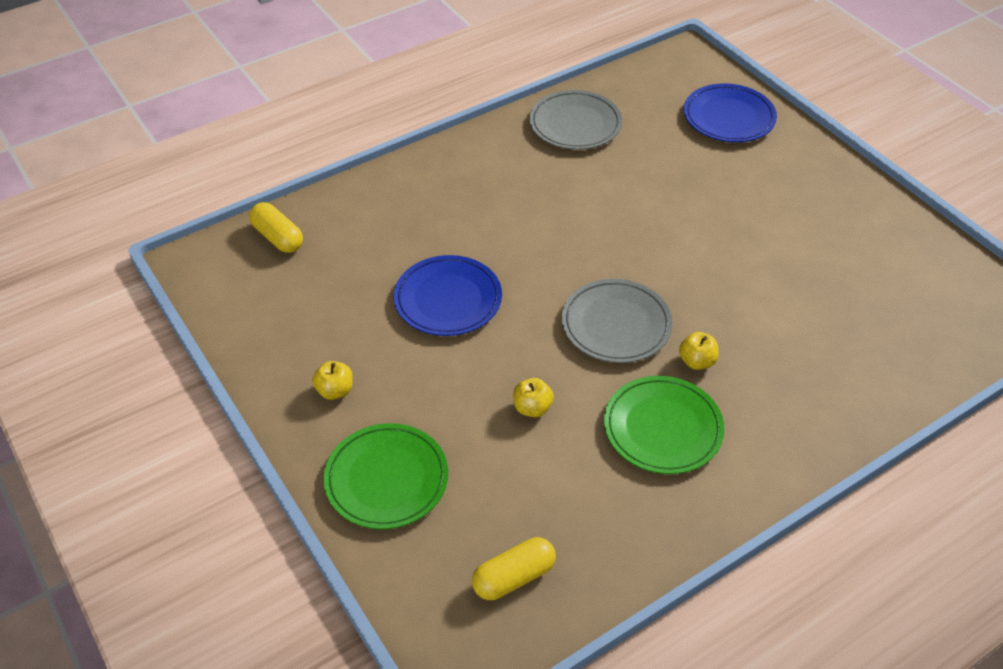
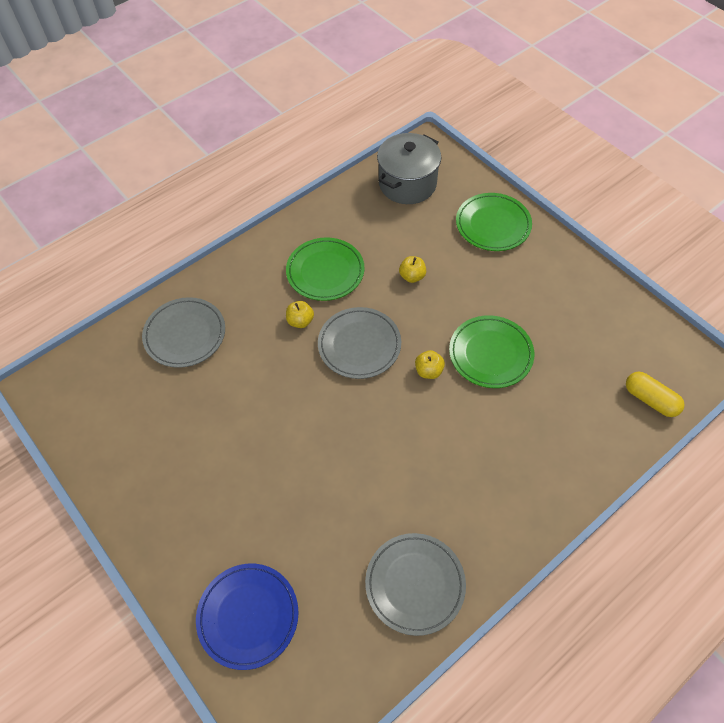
camera: 175 degrees right, 10 degrees up
(335, 391) = (546, 275): yellow apple -> yellow apple (428, 371)
(448, 299) = (490, 354): blue plate -> green plate
(513, 577) = (407, 184): yellow capsule -> grey pot
(856, 359) = (185, 334): none -> grey plate

